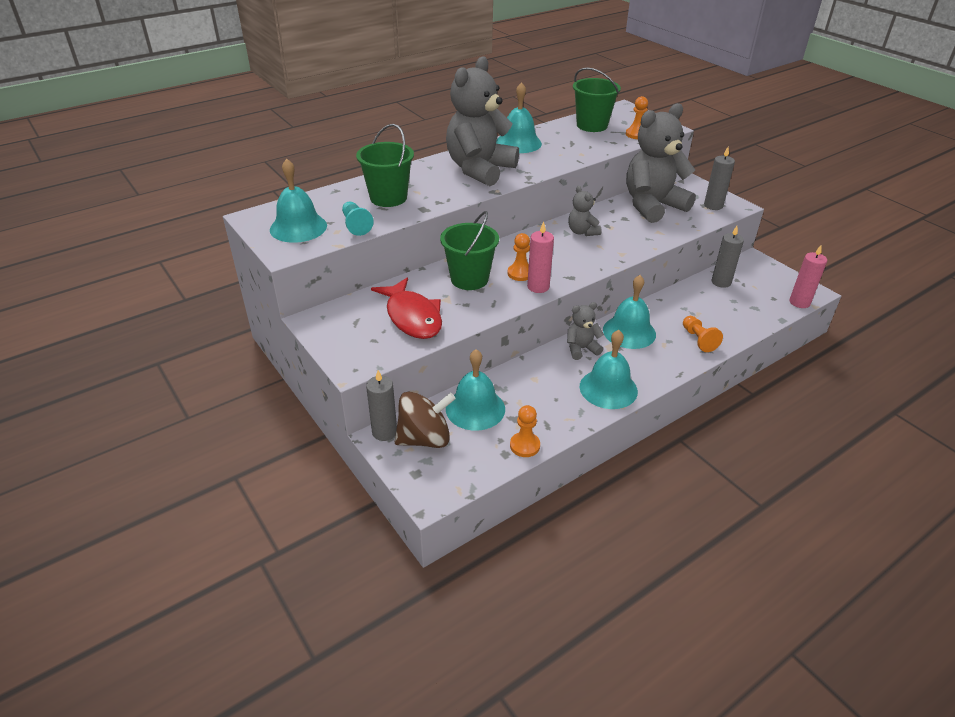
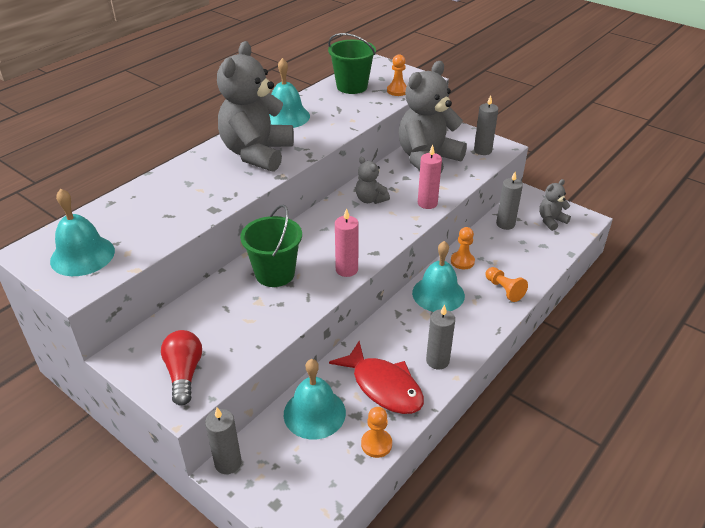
camera: 15 degrees left, 0 degrees up
(356, 225) = (146, 242): turquoise pawn -> none
(362, 344) = (184, 373): none -> red light bulb
(388, 198) = (171, 202): green bucket -> none
(412, 317) = (229, 330): red fish -> red fish (383, 386)
(425, 438) = (273, 460): brown spinning top -> none
(520, 273) = (324, 257): orange pawn -> orange pawn (462, 261)
(581, 349) = (399, 322): grey teddy bear -> grey teddy bear (551, 221)
(608, 388) = (437, 361): turquoise bell -> grey candle
(799, 302) = (580, 232): pink candle -> pink candle (427, 203)

